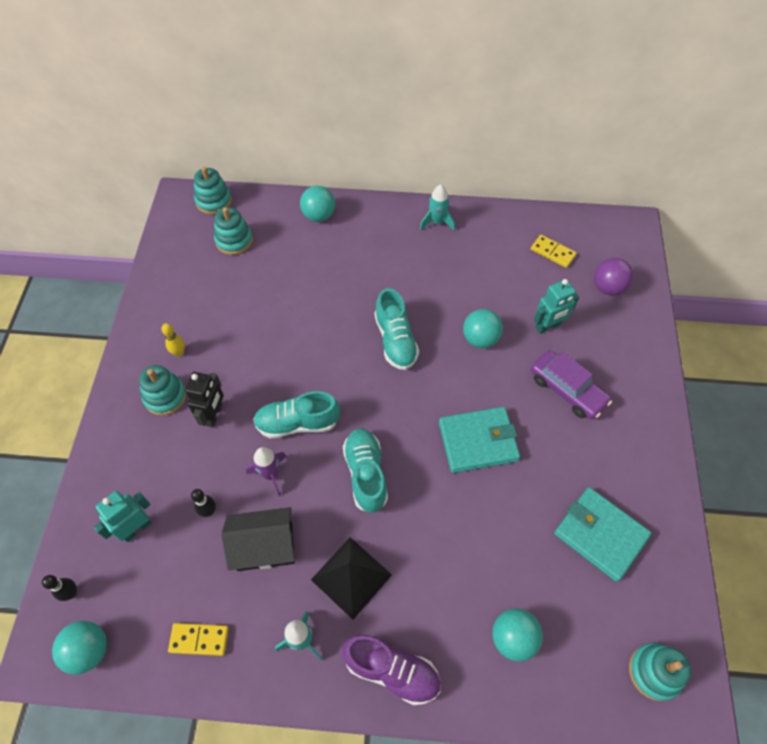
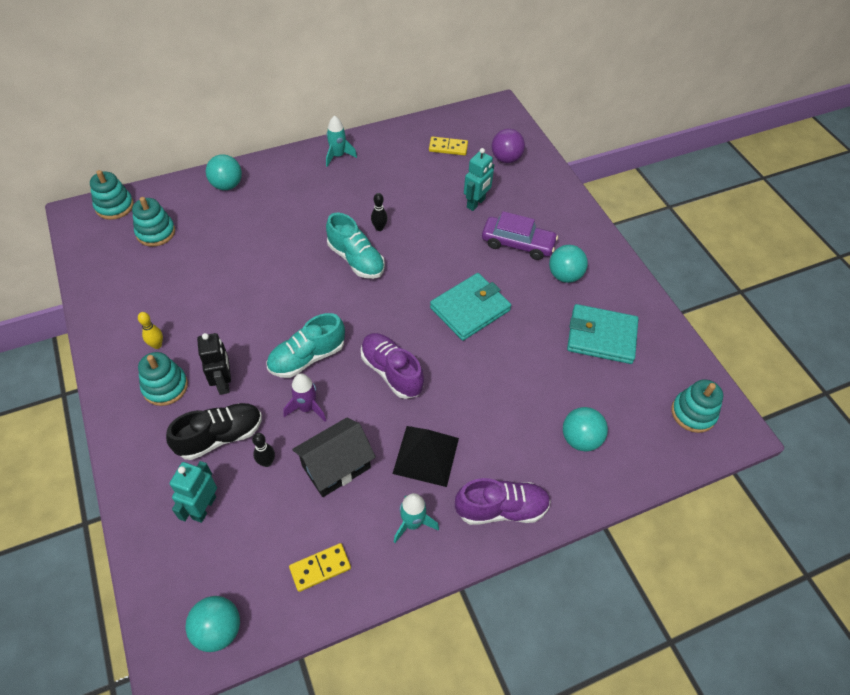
camera: 30 degrees left, 5 degrees down
(72, 593) = (170, 591): black bowling pin -> black bowling pin (379, 228)
(184, 467) = (220, 437): none -> black shoe
(366, 474) = (391, 372): turquoise shoe -> purple shoe
(480, 339) = (427, 232): turquoise ball -> turquoise ball (564, 275)

